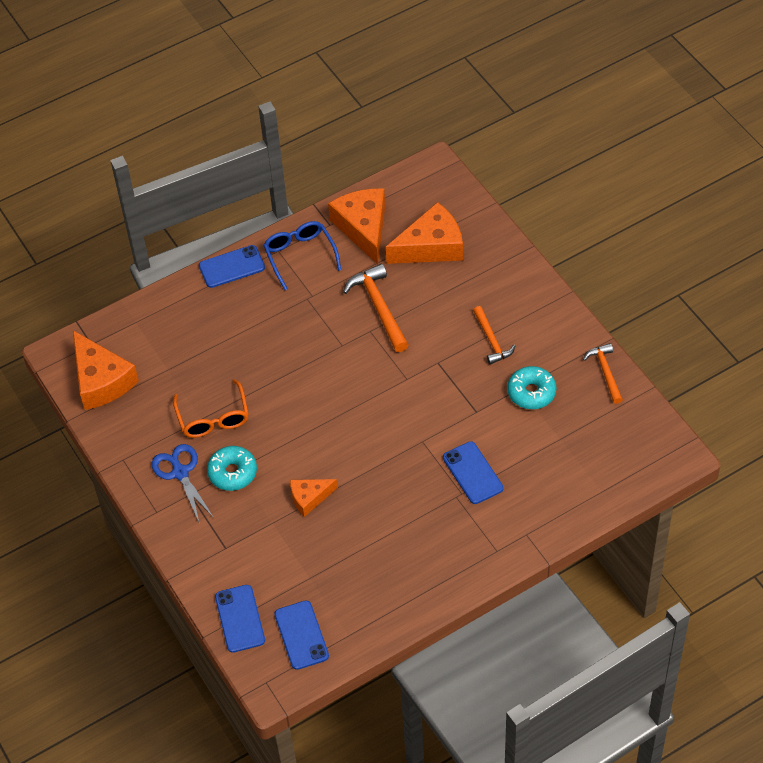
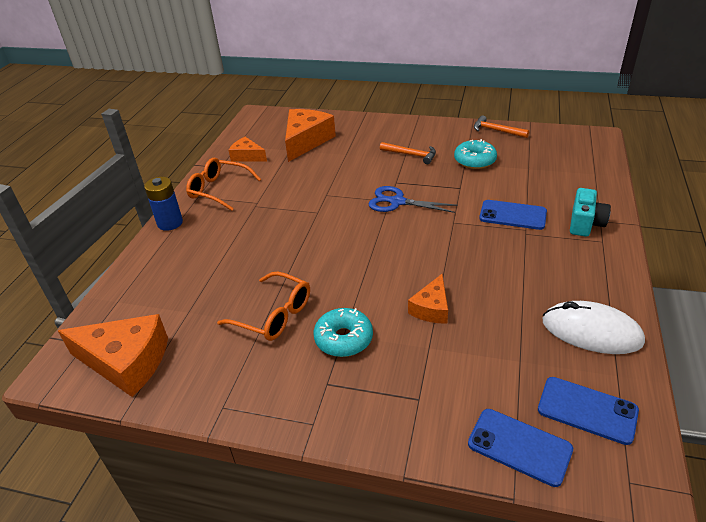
camera: 45 degrees left, 15 degrees down
(180, 472) = (295, 374): blue scissors -> blue scissors (397, 202)
(232, 267) = (170, 223): blue phone -> blue battery
(300, 255) = (219, 190): blue glasses -> orange glasses
(363, 228) = (247, 156): orange cheese -> orange cheese, size x0.56
(377, 600) = (591, 332): none -> white mouse
(379, 307) = (314, 181): orange hammer -> none
(510, 527) = (585, 224): none -> turquoise camera

